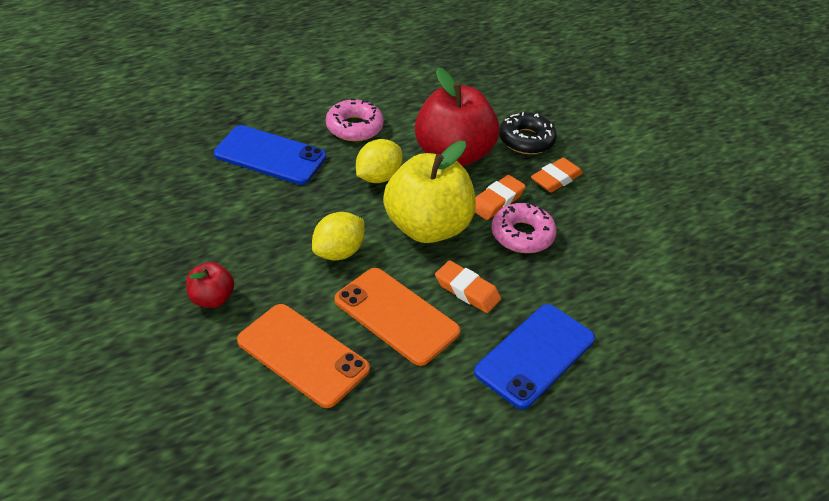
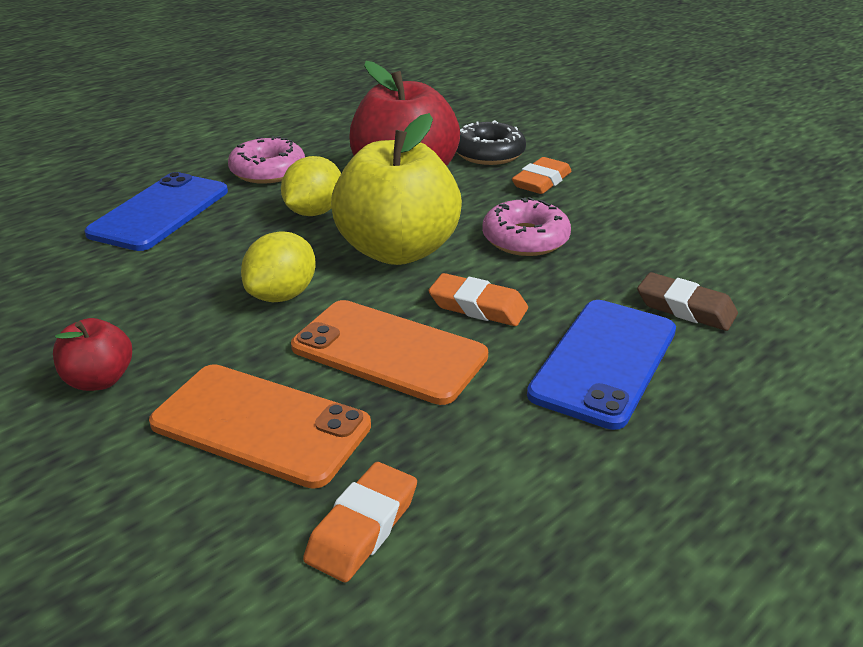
camera: 10 degrees left, 10 degrees down
(270, 156) = (160, 212): blue phone -> blue phone turned 75 degrees counterclockwise
(497, 201) = (478, 212): orange eraser -> orange eraser (363, 527)
(610, 323) = (685, 308): none -> brown eraser

